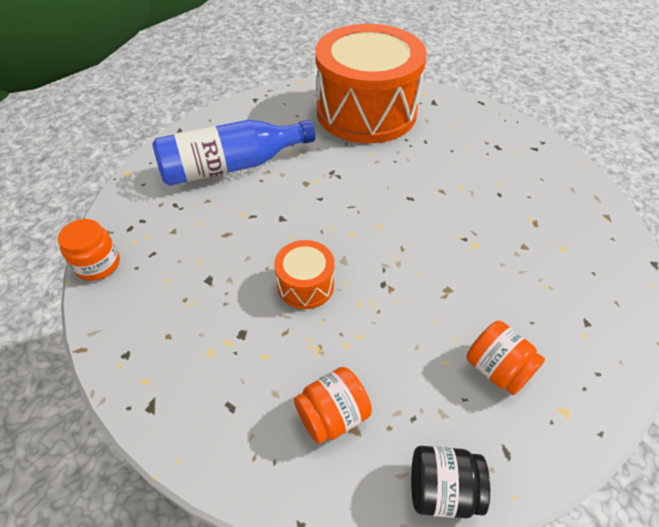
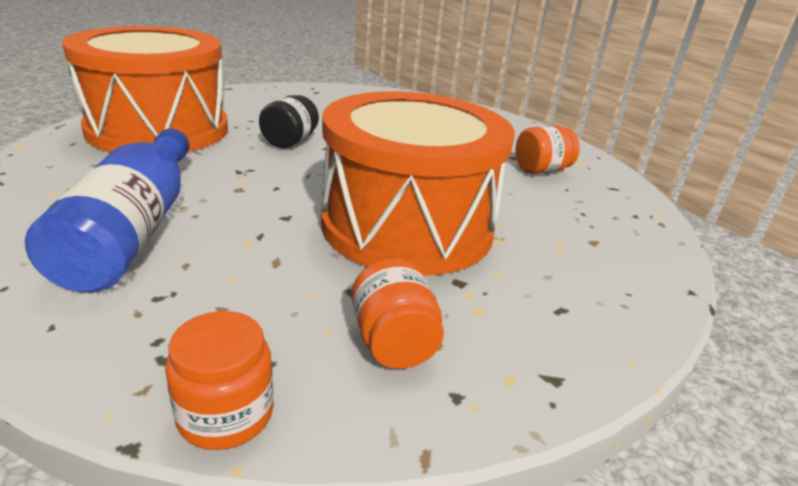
camera: 75 degrees left, 20 degrees down
(305, 285) = (407, 226): orange drum -> orange drum, size x2.42
(332, 415) = (578, 249): orange jar -> orange jar (393, 342)
(442, 489) = (647, 218): black jar -> black jar (290, 141)

